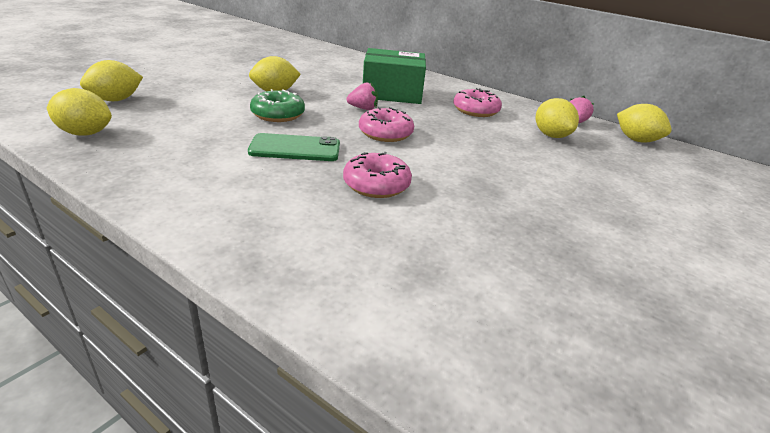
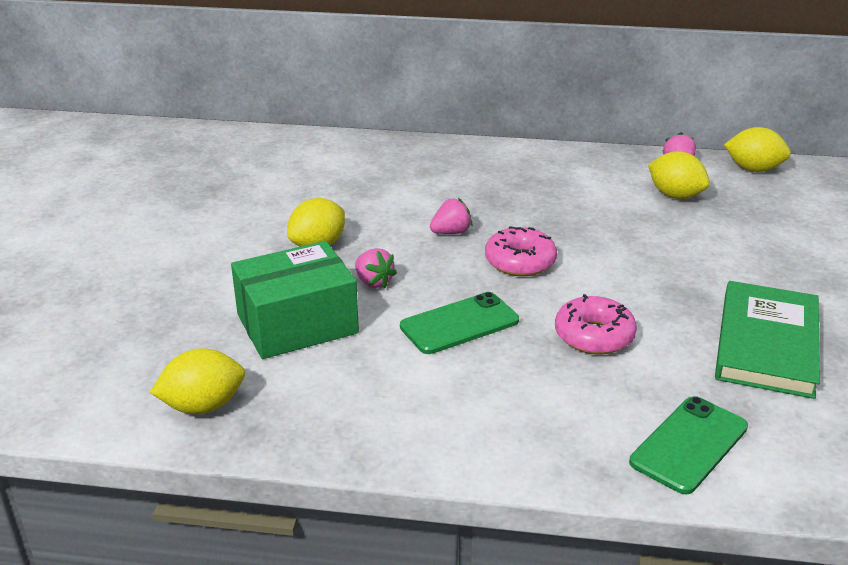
camera: 25 degrees left, 0 degrees up
(116, 100) = (149, 341): yellow lemon -> none
(278, 114) = (373, 282): green donut -> pink strawberry
(348, 276) = (689, 444): none -> green phone
(392, 93) = (450, 193): green box -> green box (297, 324)
(475, 110) = (567, 186): pink donut -> none
(513, 238) = (766, 343): none -> green book

